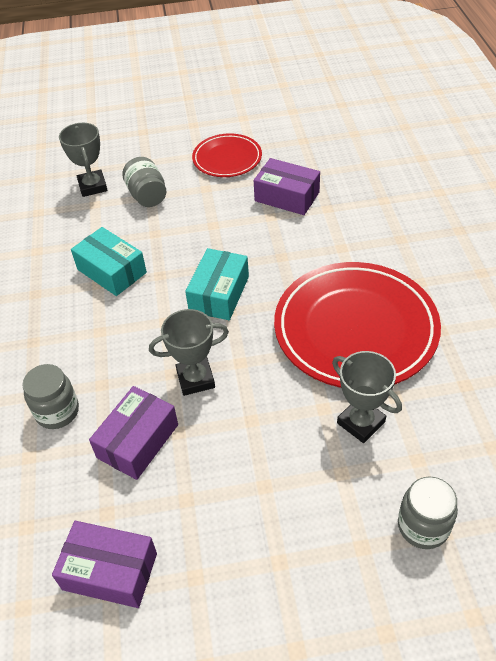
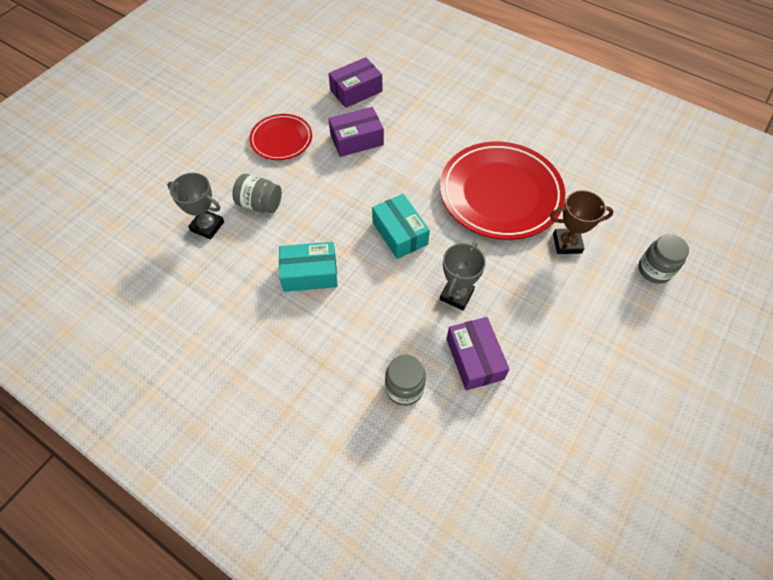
camera: 50 degrees left, 10 degrees up
(110, 571) = (557, 438): purple box -> purple box (356, 91)
(361, 422) = (567, 243): grey trophy -> brown trophy

